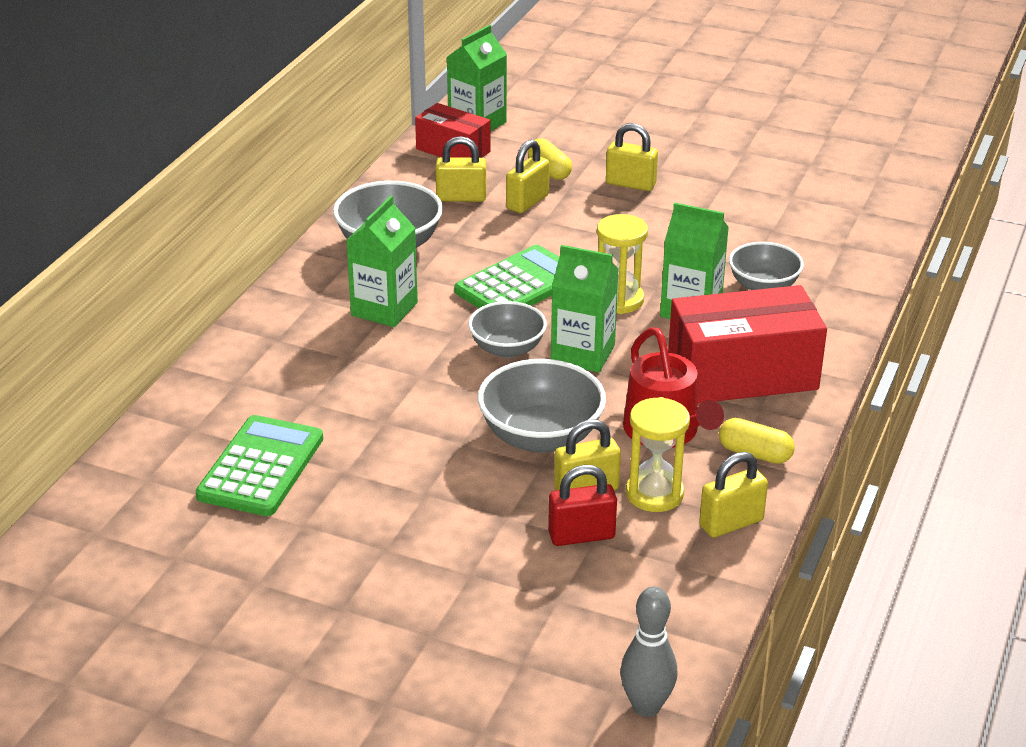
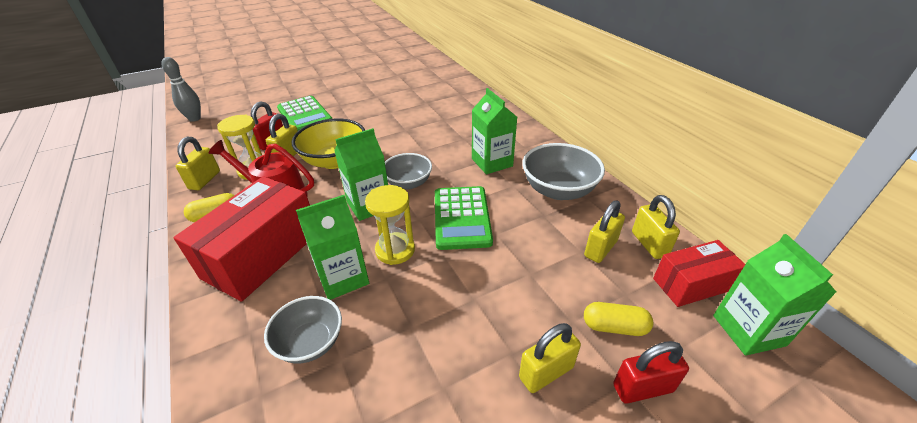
camera: 130 degrees right, 5 degrees up
(261, 467) = (418, 98): green calculator -> green calculator (305, 115)
(527, 202) = (566, 280): yellow padlock -> yellow padlock (649, 244)
(541, 437) = (335, 160): grey bowl -> yellow bowl
(589, 149) = (642, 388): none -> red padlock

